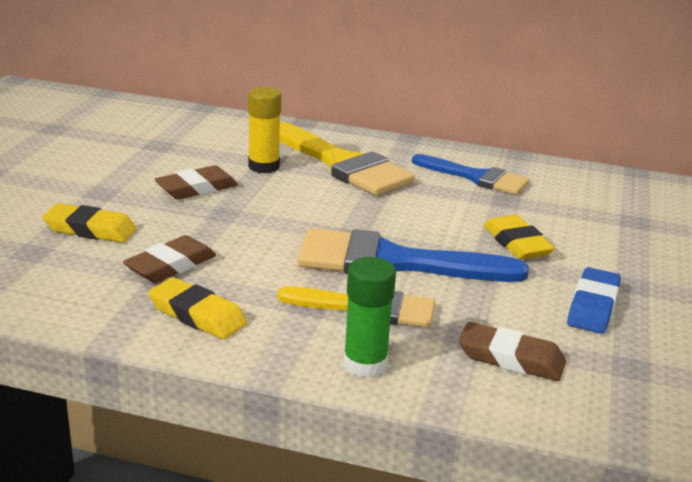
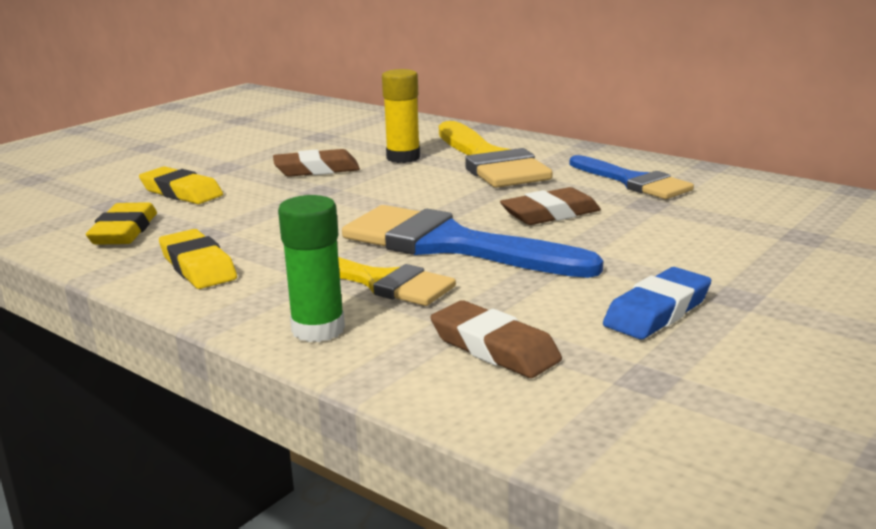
camera: 25 degrees right, 5 degrees down
(171, 265) = (220, 226): brown eraser -> brown eraser (550, 214)
(517, 243) = (620, 242): yellow eraser -> yellow eraser (124, 231)

